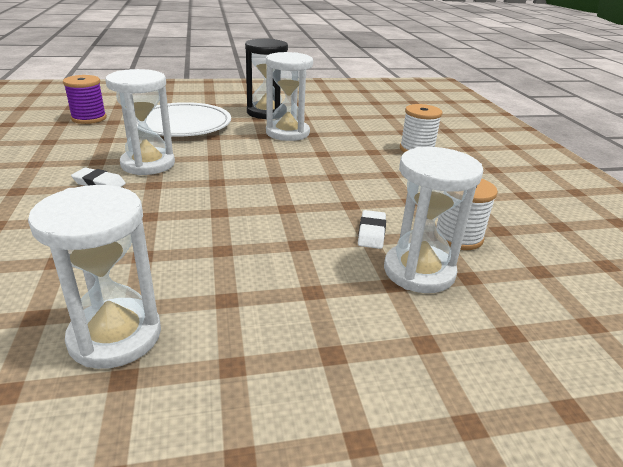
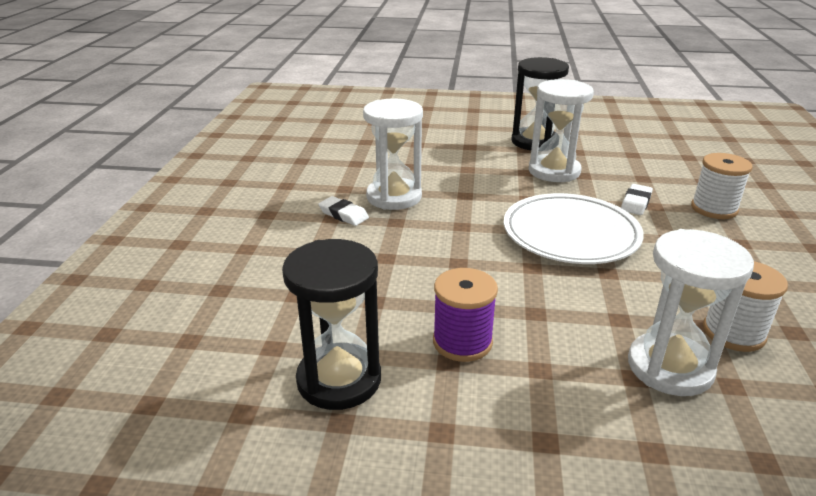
camera: 20 degrees right, 0 degrees up
(89, 118) = (342, 136): purple spool -> purple spool (462, 342)
(115, 336) = (339, 379): white hourglass -> black hourglass
(183, 124) = (437, 151): white plate -> white plate (570, 234)
(371, 233) = (624, 311): white eraser -> white eraser (636, 203)

